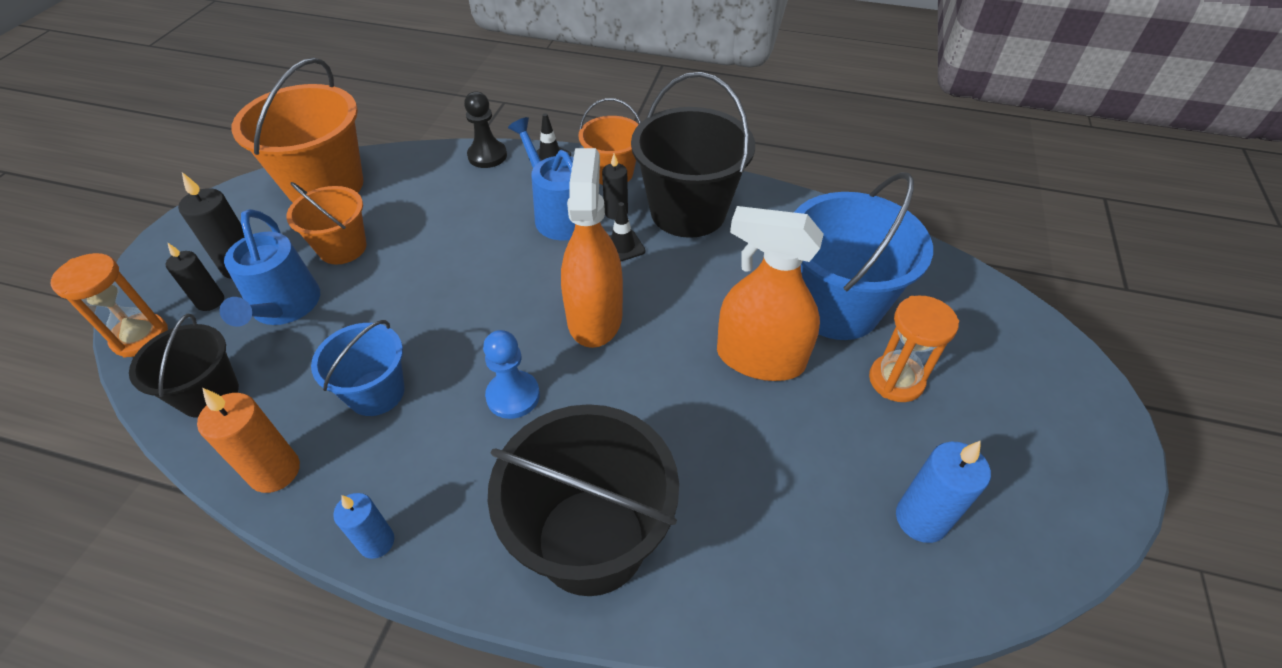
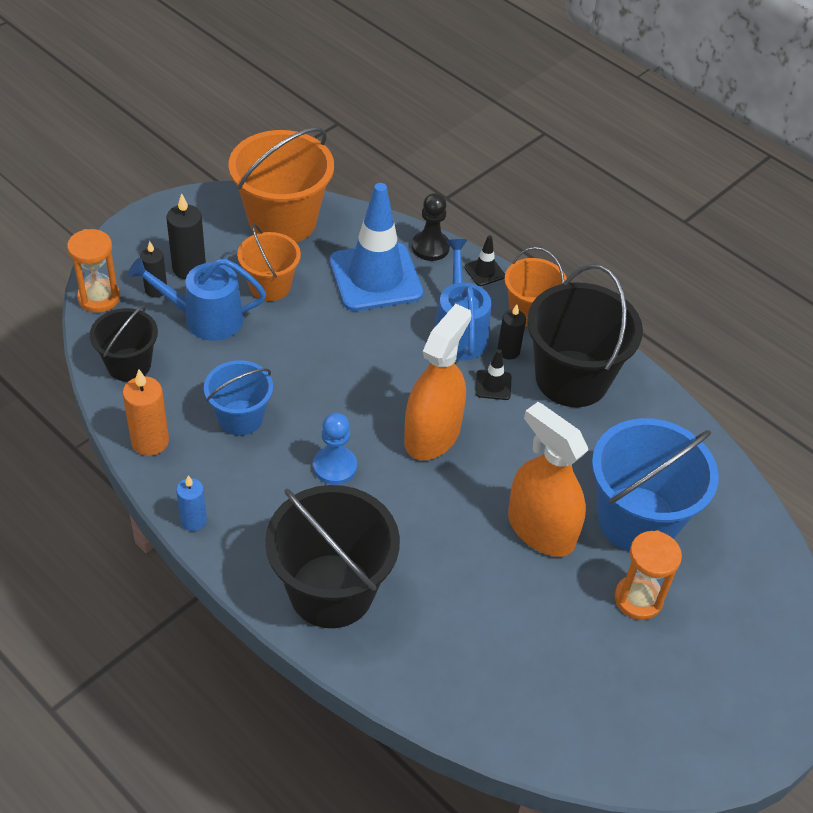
camera: 25 degrees right, 0 degrees up
(284, 307) = (205, 318): blue watering can -> blue watering can turned 75 degrees clockwise
(449, 199) = (375, 277): none -> blue traffic cone
(921, 519) = (573, 698): blue candle -> none

